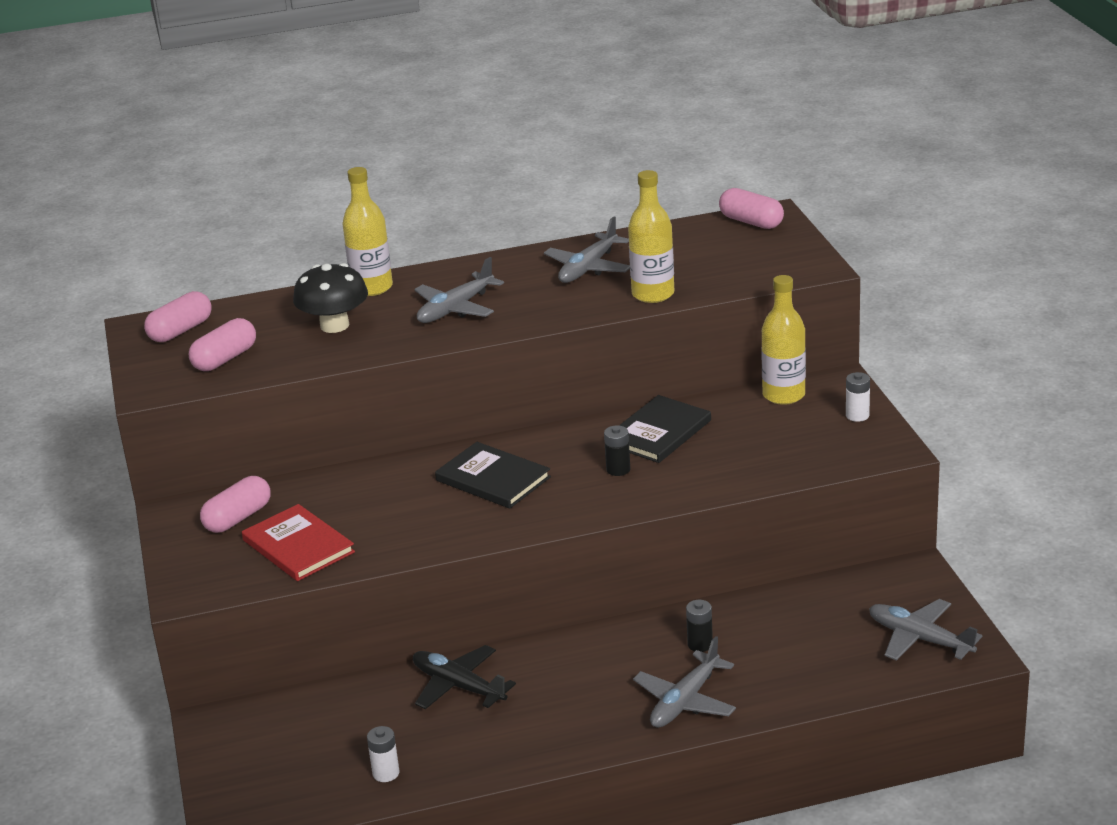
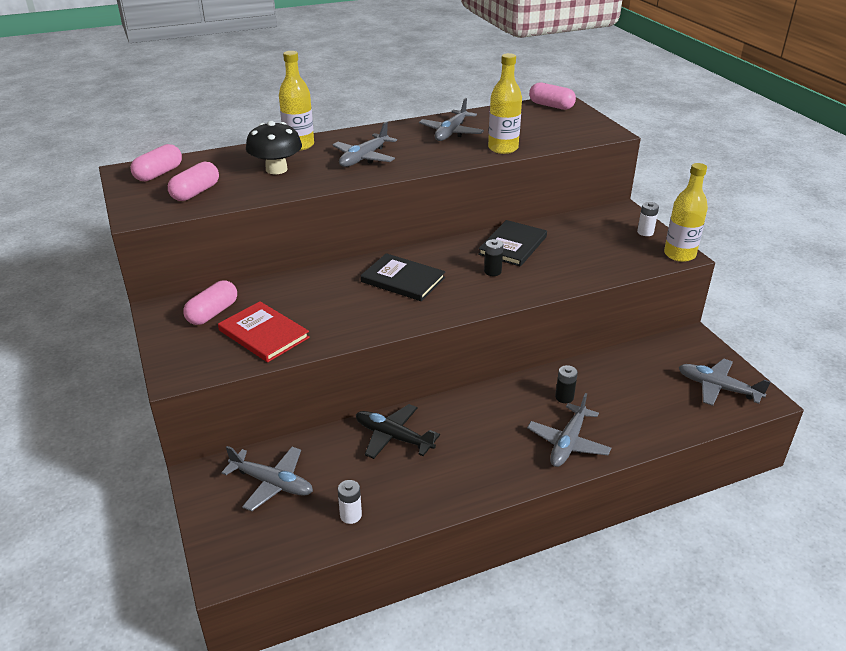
camera: 10 degrees left, 5 degrees up
(296, 734) = (272, 483): none -> grey plane
(783, 395) = (589, 219): yellow bottle -> yellow bottle (679, 255)

